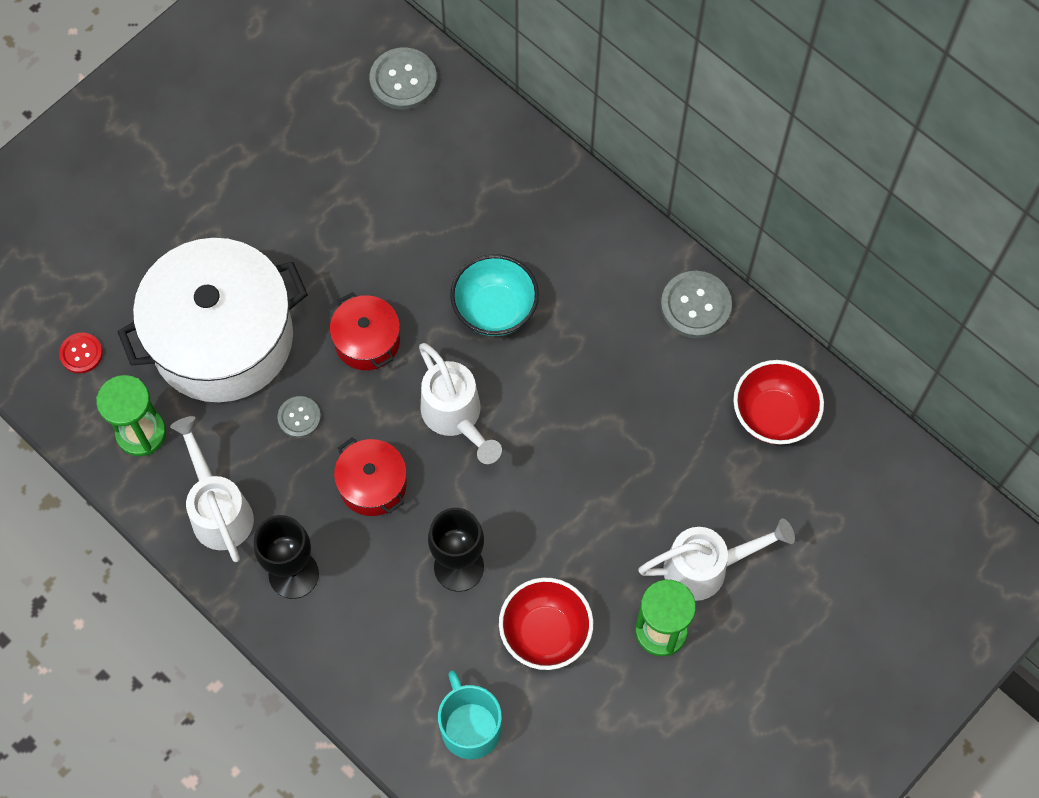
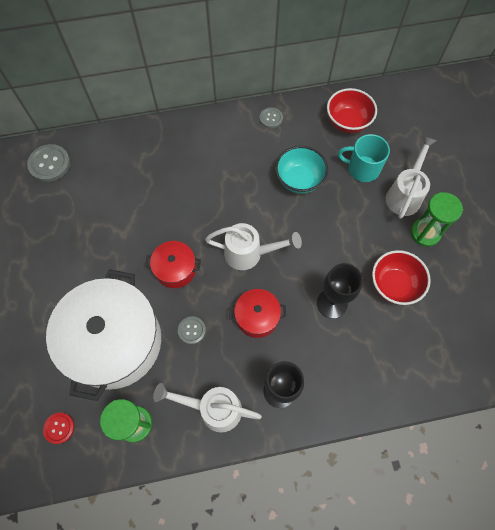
camera: 55 degrees left, 0 degrees up
(470, 727) = (424, 353): turquoise mug -> turquoise mug (362, 168)
(495, 310) = (206, 200): turquoise bowl -> turquoise bowl (299, 180)
(695, 306) = (271, 118): grey button -> grey button, size x0.59

